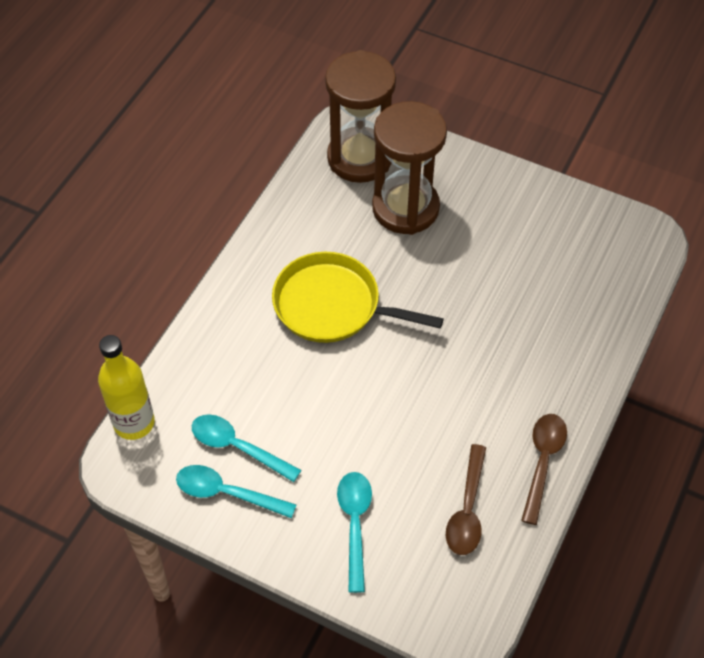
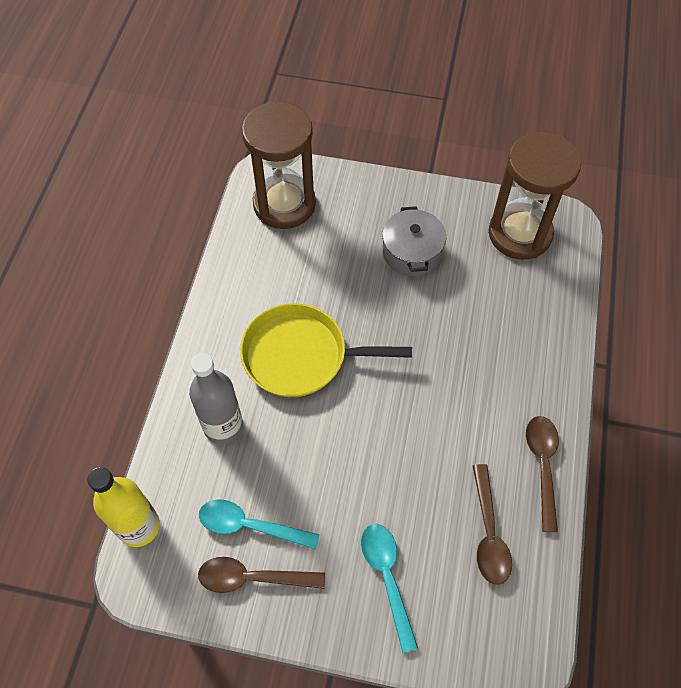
camera: 15 degrees left, 5 degrees up
(227, 493) = (253, 578): turquoise spoon -> brown spoon
(238, 353) = (223, 426): none -> grey bottle
(405, 208) = (341, 244): brown hourglass -> brown hourglass (519, 234)
(476, 231) = (411, 252): none -> grey pot

